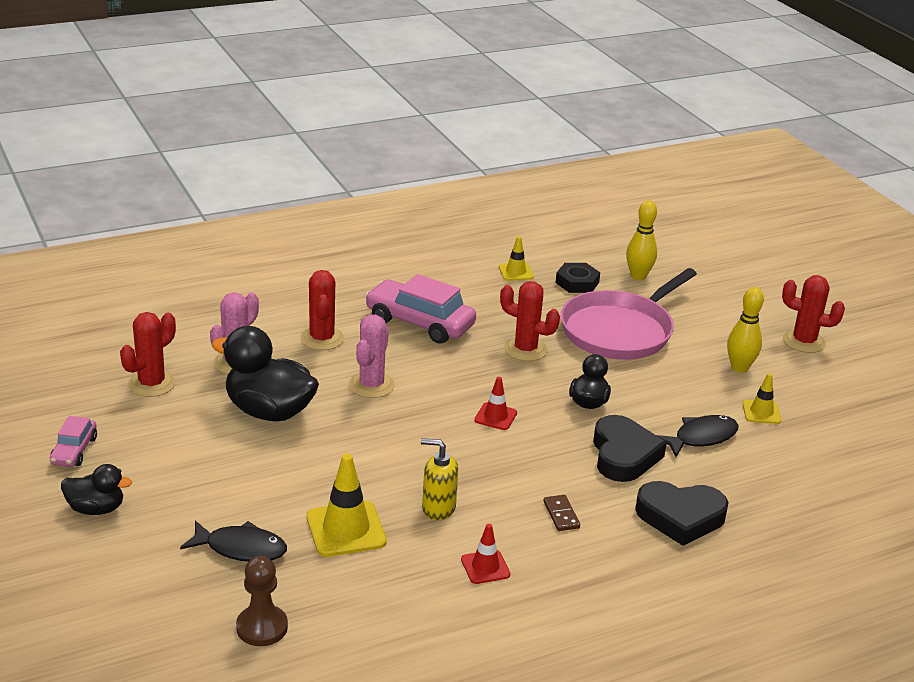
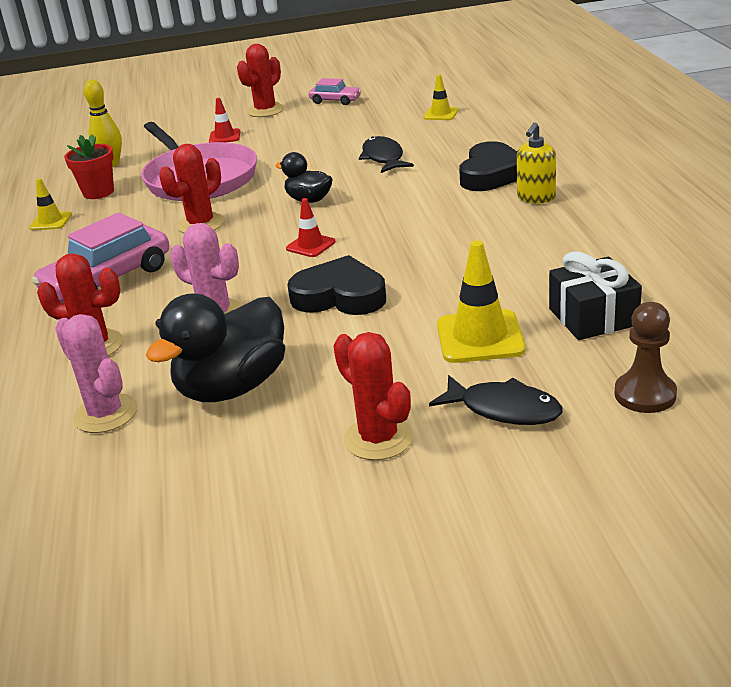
camera: 70 degrees left, 0 degrees up
(74, 450) = (246, 569): pink car -> pink car (335, 101)
(96, 509) = (397, 539): black duck -> none
(151, 384) = (111, 492): red cactus -> red cactus (378, 439)
(241, 548) = (504, 409): black fish -> black fish turned 90 degrees clockwise
(385, 596) = (593, 317): none -> black gift
(438, 508) = (455, 282): yellow soap dispenser -> yellow soap dispenser (536, 198)
(485, 567) = (551, 262): red traffic cone -> red traffic cone (224, 137)
(561, 515) = (478, 222): brown domino -> none
(577, 282) = (98, 192): black nut -> red flower pot
(623, 455) = (397, 190): black heart -> black heart (340, 296)
(739, 368) = (289, 136): yellow bowling pin -> none
(761, 412) = (357, 133): yellow traffic cone -> yellow traffic cone (440, 114)

